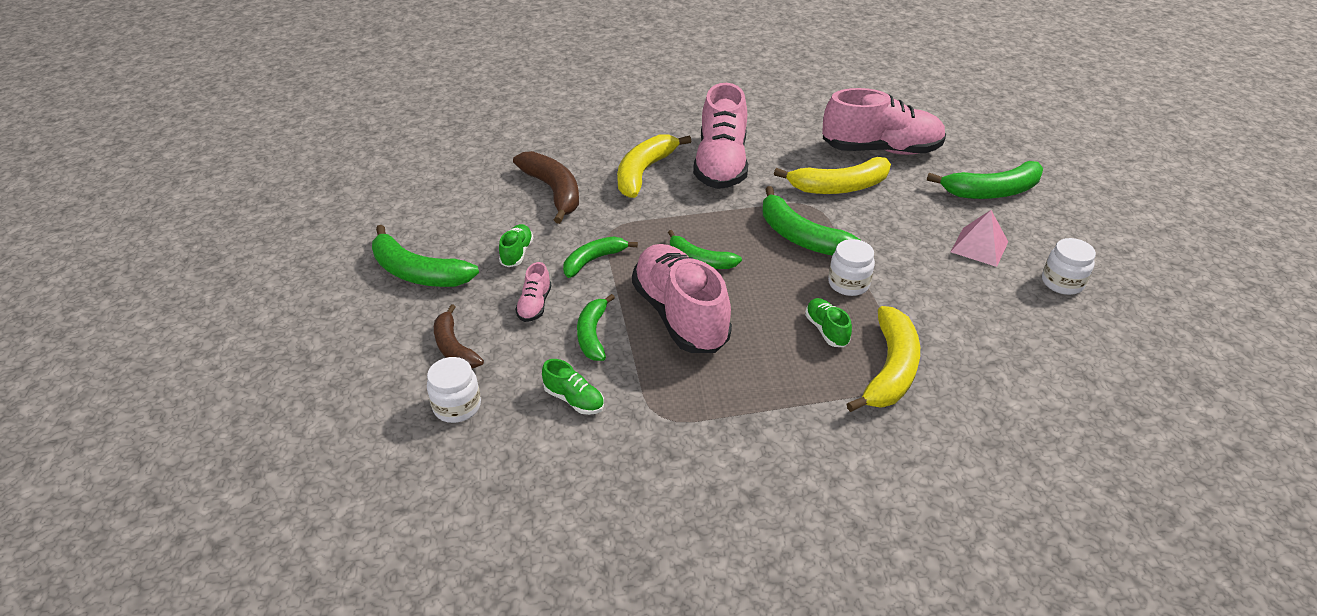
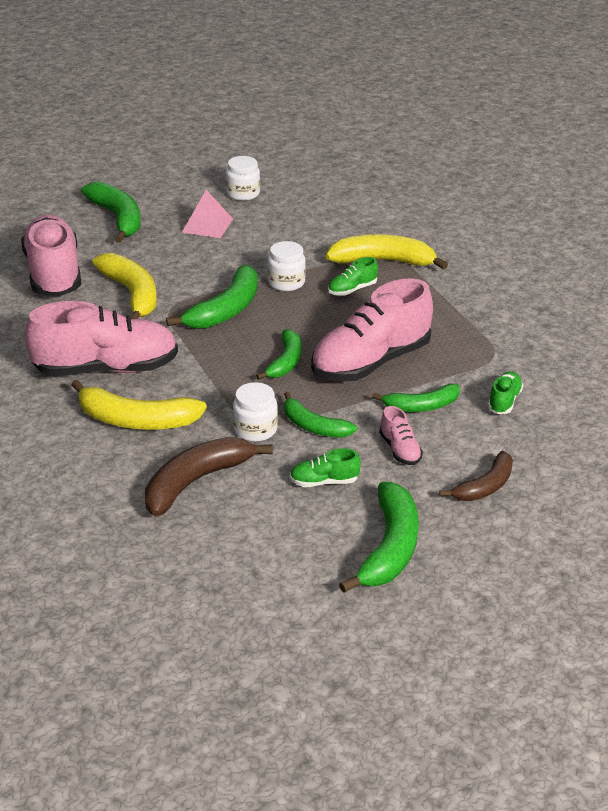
camera: 105 degrees left, 5 degrees down
(457, 406) = (552, 464): white jar -> white jar (255, 429)
(534, 305) = (400, 450): pink shoe -> pink shoe turned 75 degrees clockwise

